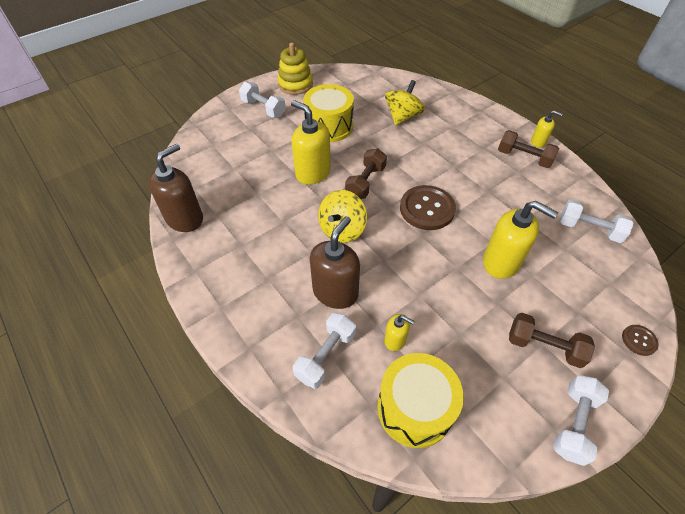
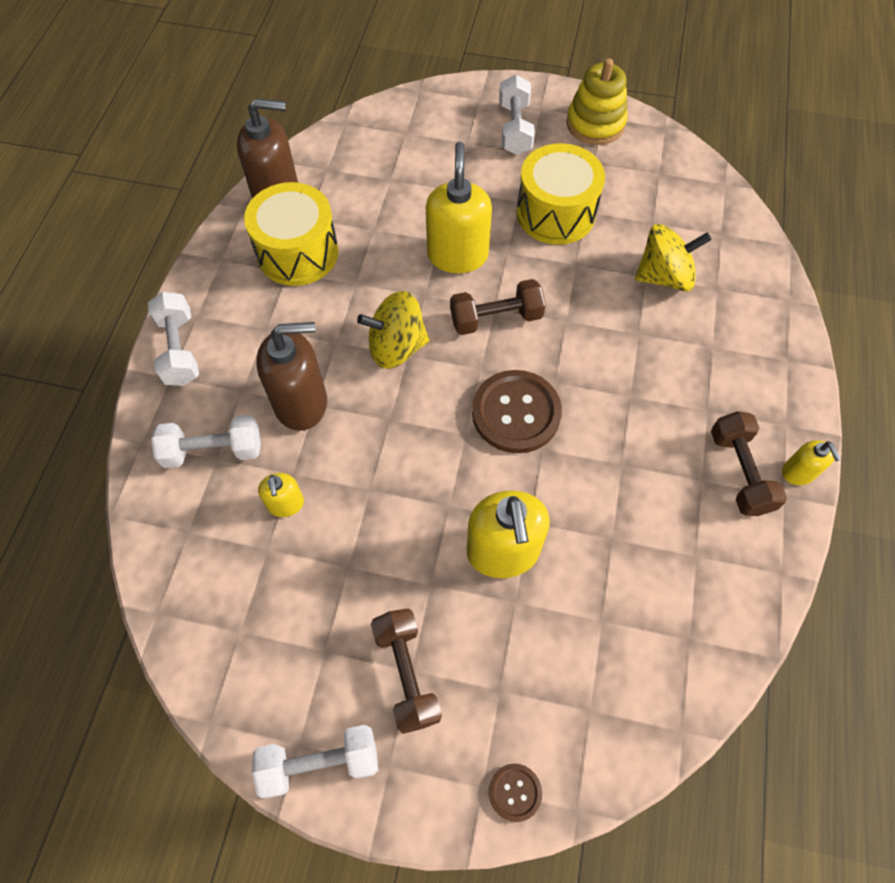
camera: 50 degrees right, 10 degrees up
(414, 408) = (214, 577): yellow drum -> yellow drum (297, 252)
(589, 229) = (672, 634): white dumbbell -> white dumbbell (179, 349)

